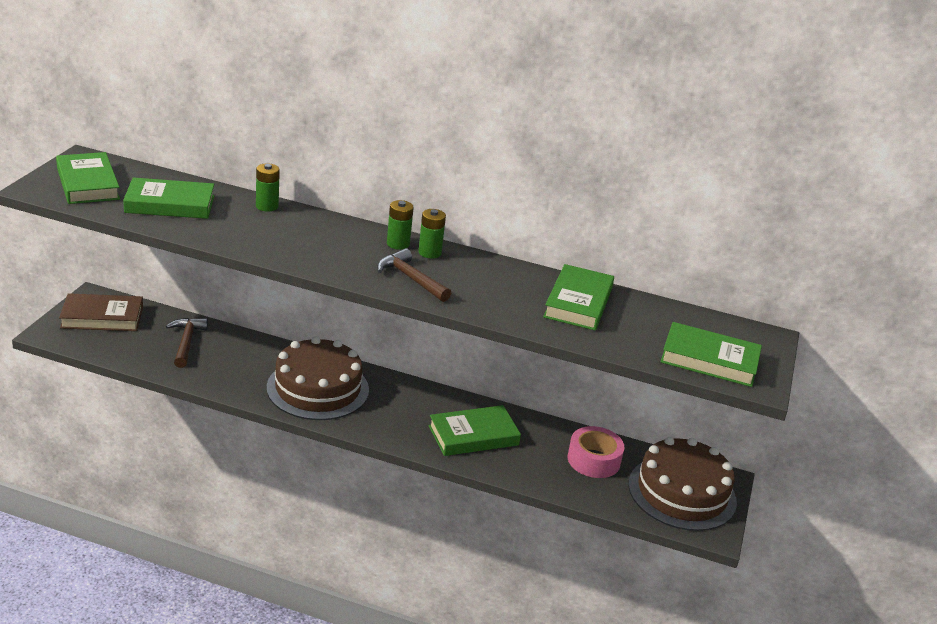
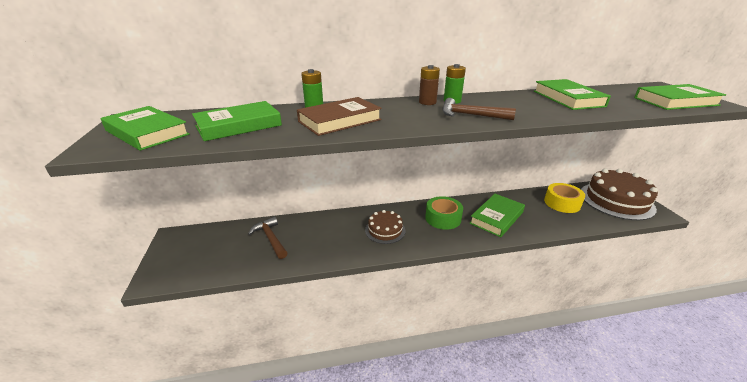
camera: 25 degrees left, 0 degrees up
(102, 317) = (191, 248): brown book -> brown book (339, 120)
(318, 388) = (385, 230): brown cake -> brown cake, size x0.55
(398, 244) = (427, 102): green battery -> brown battery
(404, 406) = (443, 218): none -> green tape
(593, 460) = (562, 203): pink tape -> yellow tape

